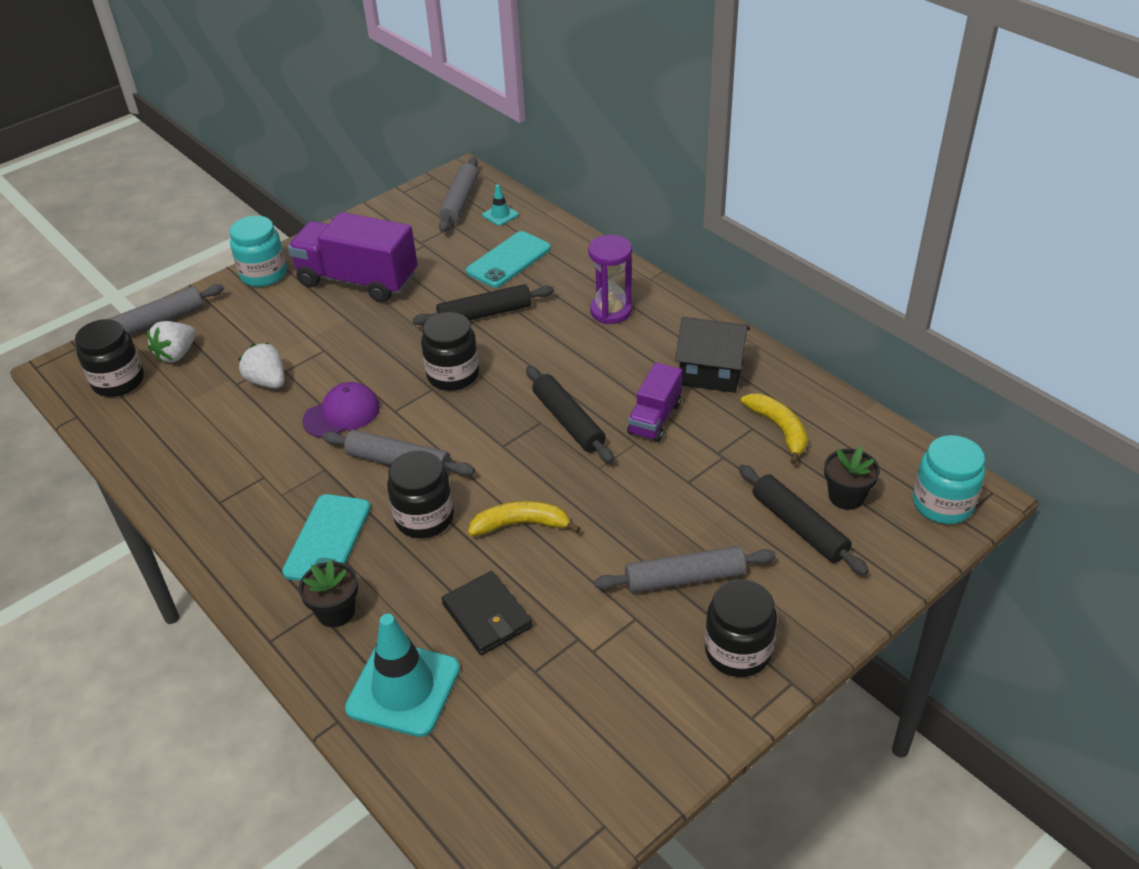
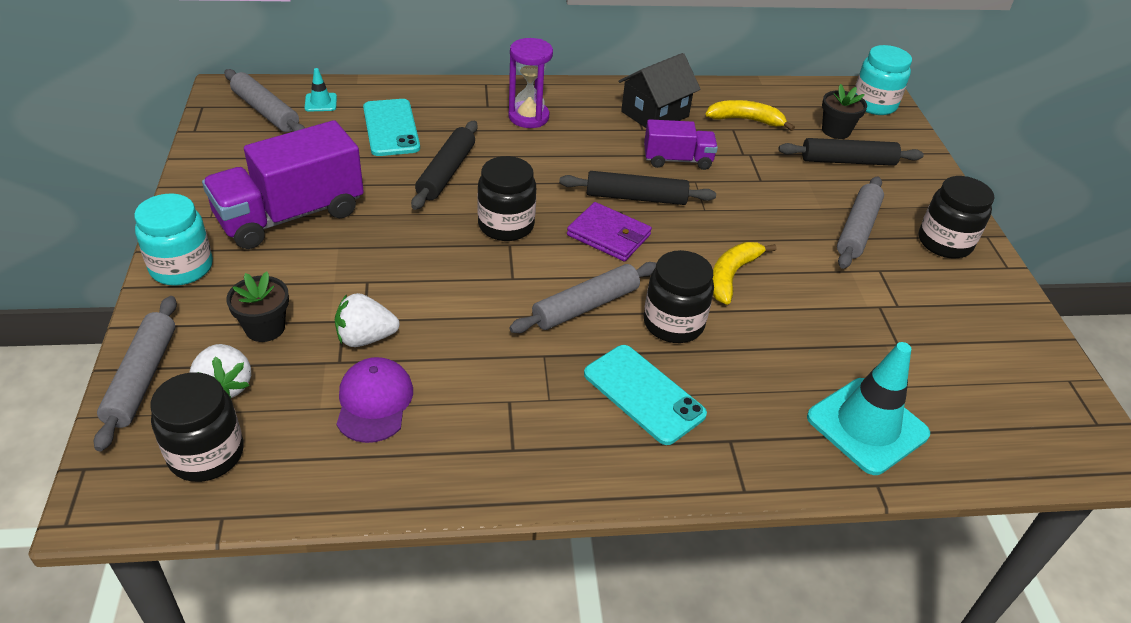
camera: 60 degrees left, 0 degrees up
(336, 612) = (743, 429): black flower pot -> black flower pot (265, 328)
(342, 414) = (478, 310): purple cap -> purple cap (374, 402)
(487, 616) = (820, 341): black wallet -> none
(499, 431) = (609, 235): none -> purple wallet
(654, 418) = (677, 160): purple truck -> purple truck turned 60 degrees counterclockwise

